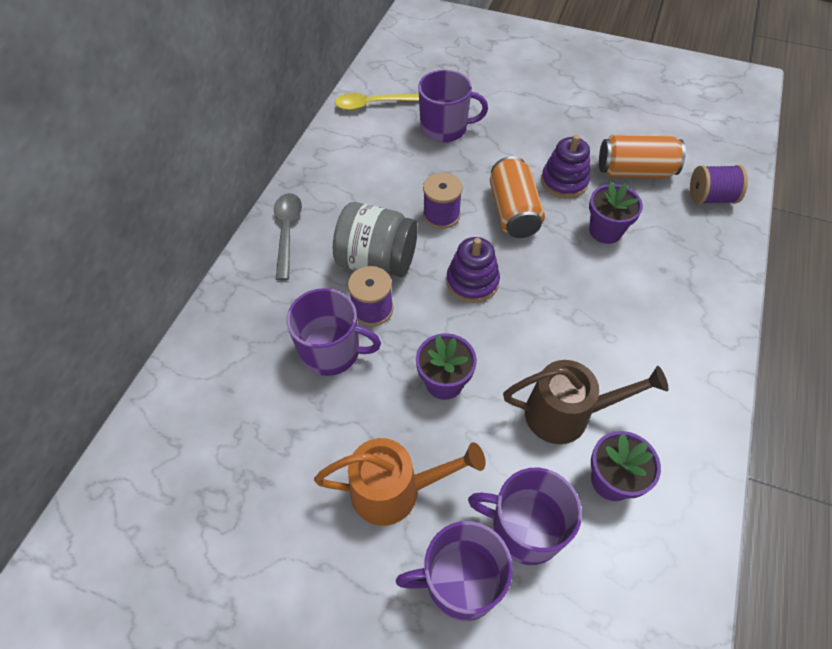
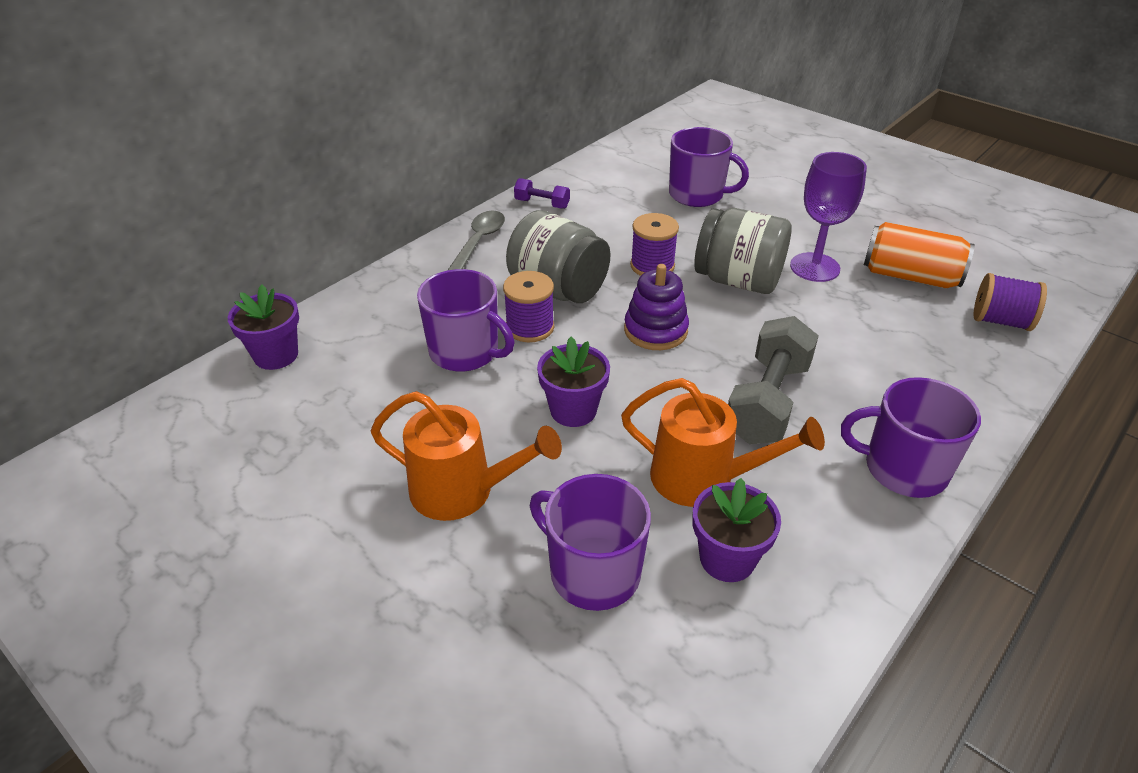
camera: 20 degrees right, 15 degrees down
(321, 172) = (542, 204): none -> purple dumbbell
(374, 104) = (629, 161): yellow spoon -> none
(460, 582) = (488, 598): purple mug -> purple mug (903, 469)
(513, 211) = (738, 280): orange can -> grey jar
(564, 181) = (814, 267): purple stacking toy -> purple goblet
(567, 414) = (704, 479): brown watering can -> orange watering can
(582, 326) = (767, 401): none -> grey dumbbell
(605, 231) = (843, 322): purple flower pot -> purple flower pot (276, 355)

